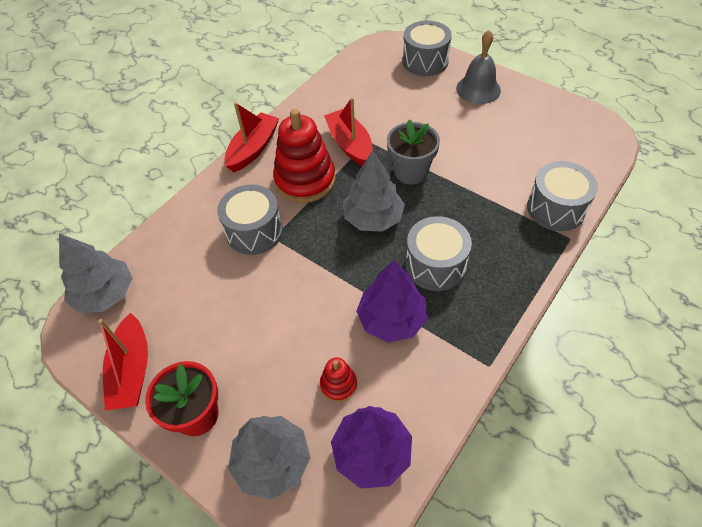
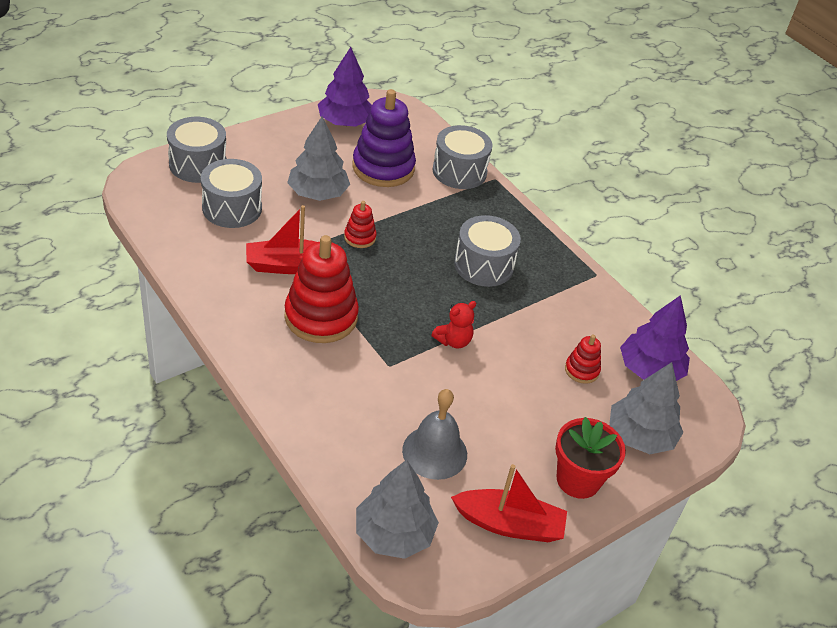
camera: 80 degrees left, 10 degrees down
(253, 149) = (239, 345): red boat -> none
(254, 231) = (372, 379): grey drum -> grey drum (232, 208)
(324, 271) = (453, 341): none -> red teddy bear
(373, 218) = (405, 284): grey tree -> grey tree (318, 193)
(391, 319) = (529, 314): purple tree -> purple tree (345, 122)
(411, 172) = (360, 237): grey flower pot -> red stacking toy
(478, 89) = (274, 148): grey bell -> grey bell (434, 452)
(513, 157) = (383, 168): none -> purple stacking toy

